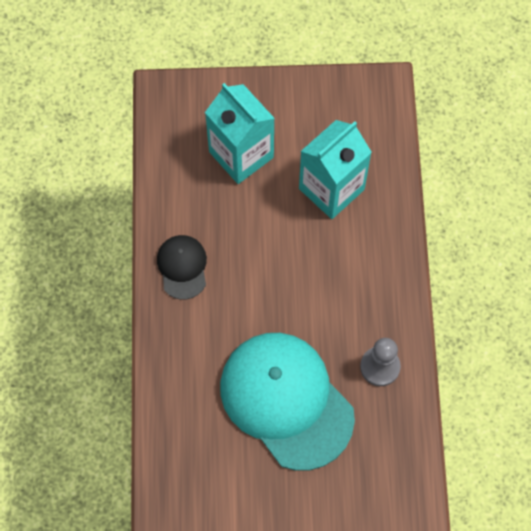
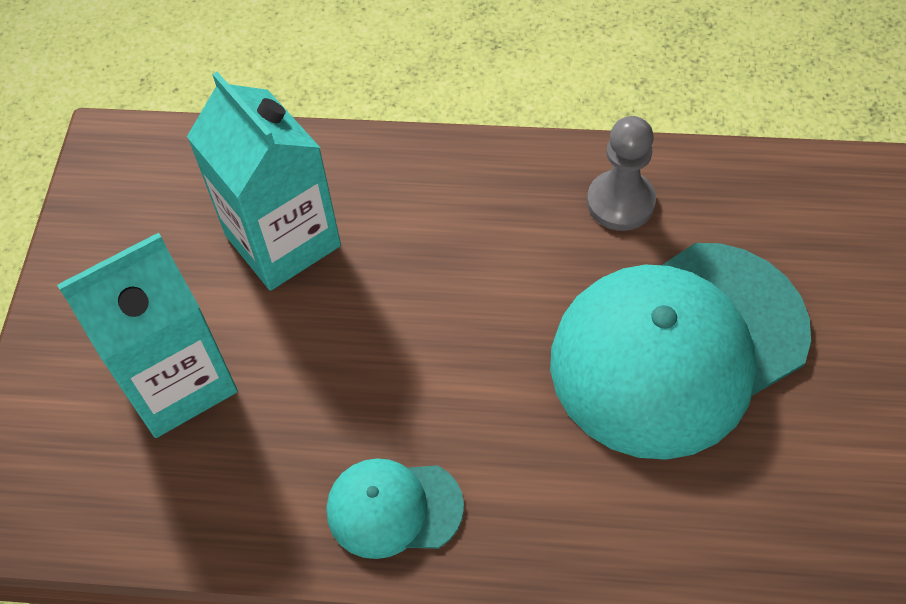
camera: 80 degrees left, 10 degrees down
(182, 267) = (394, 508): black cap -> turquoise cap

